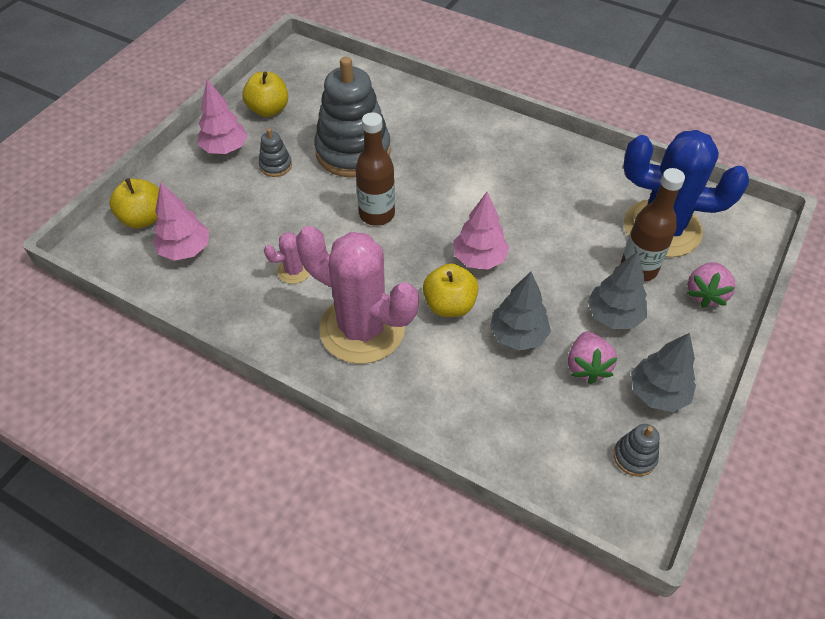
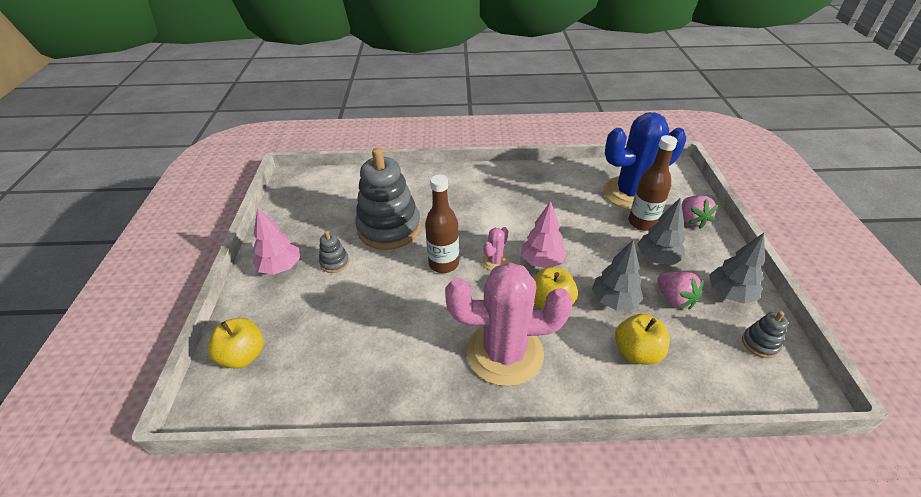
camera: 30 degrees left, 10 degrees down
(185, 250) = (304, 364): pink tree -> none
(268, 110) = (297, 225): yellow apple -> yellow apple (637, 352)
(294, 271) = (414, 335): pink cactus -> pink cactus (495, 261)

